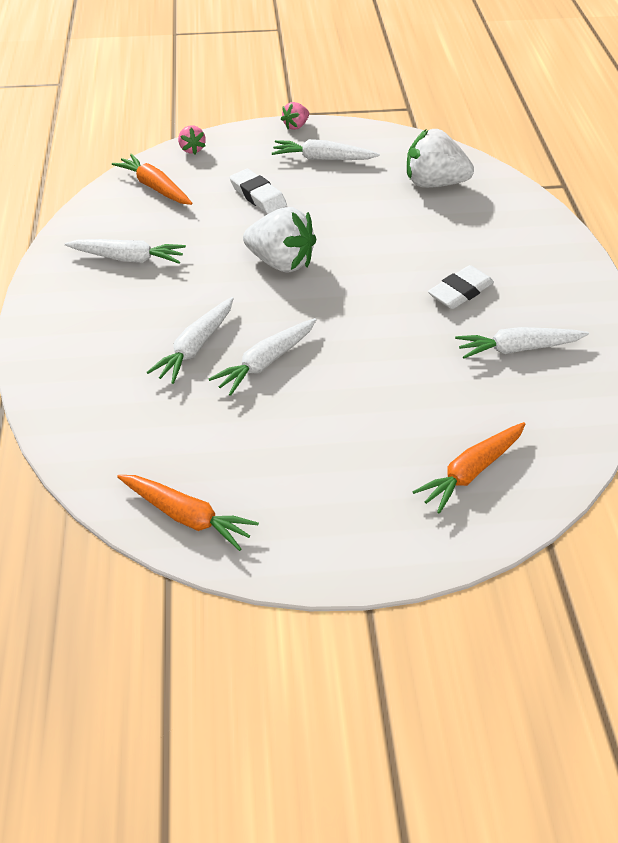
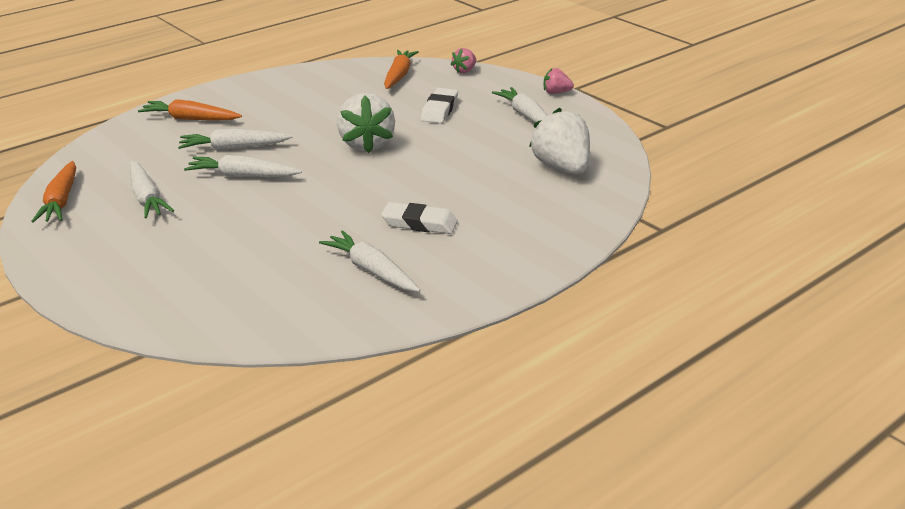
camera: 55 degrees right, 15 degrees down
(128, 258) = (305, 96): white carrot -> white carrot (146, 198)
(471, 472) = (193, 292): orange carrot -> orange carrot (190, 119)

